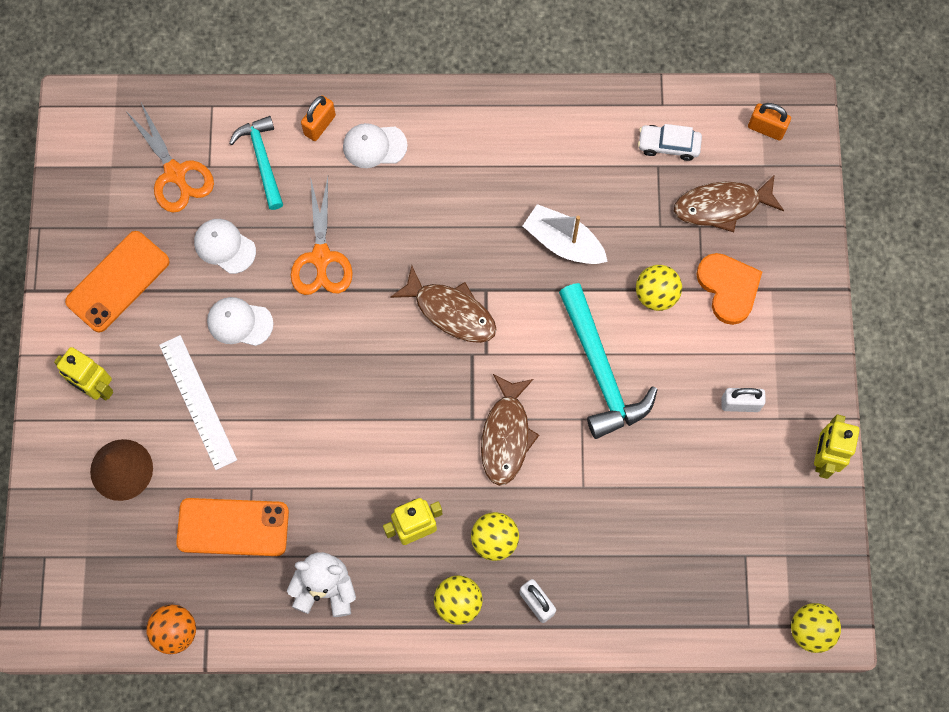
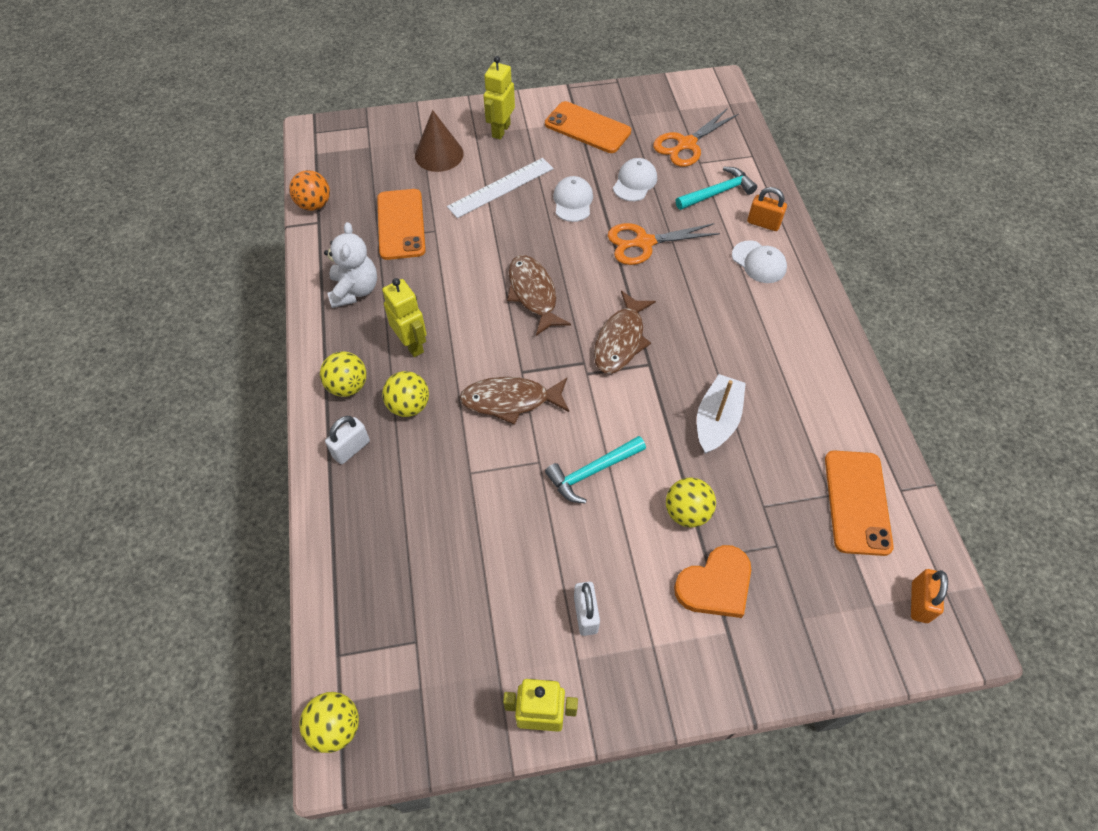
camera: 80 degrees right, 15 degrees down
(374, 146) = (759, 262): white cap -> white cap turned 150 degrees clockwise
(600, 371) = (592, 472): turquoise hammer -> turquoise hammer, size x0.64
(668, 145) = (857, 502): white car -> orange phone
(722, 206) = (808, 566): brown fish -> brown fish (533, 294)

